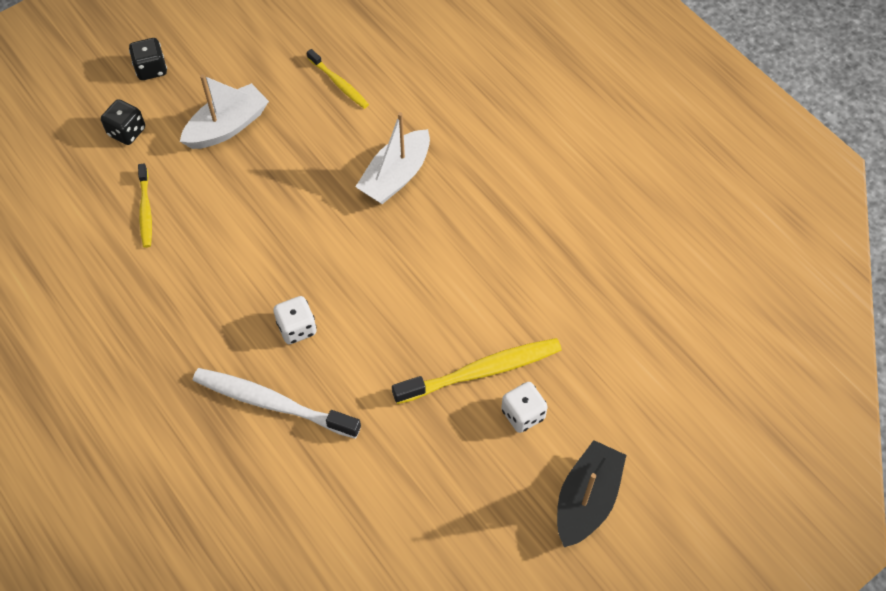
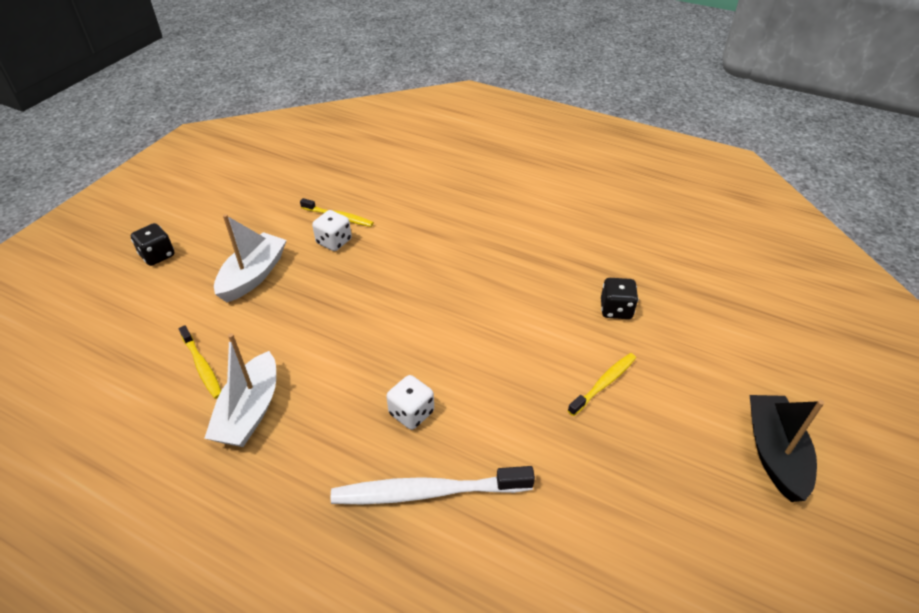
camera: 25 degrees left, 15 degrees down
(127, 132) = (153, 309): black dice -> black dice (616, 309)
(396, 176) = (428, 264): white boat -> white boat (250, 411)
(481, 371) = (604, 383): yellow toothbrush -> yellow toothbrush, size x0.58
(523, 414) = (665, 404): white dice -> white dice (334, 242)

